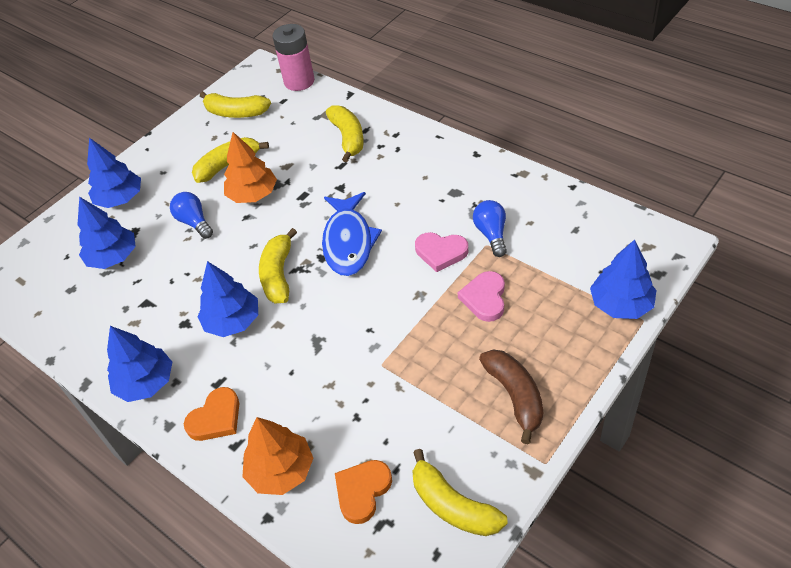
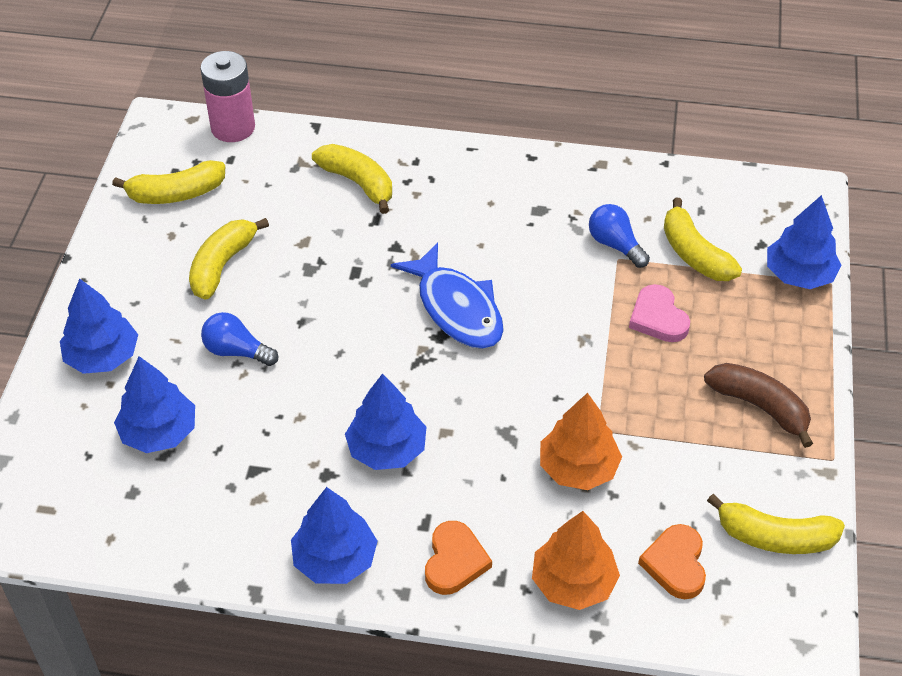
camera: 35 degrees left, 0 degrees up
(253, 194) = (288, 291): orange tree -> orange tree (578, 468)
(278, 274) = (400, 376): yellow banana -> yellow banana (694, 254)
(441, 252) = (574, 284): pink heart -> none

